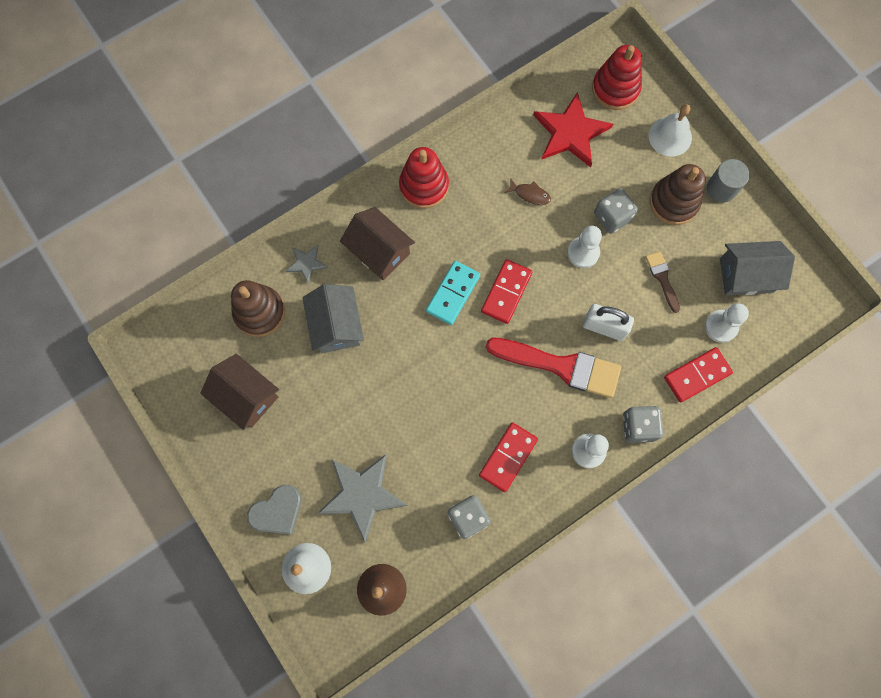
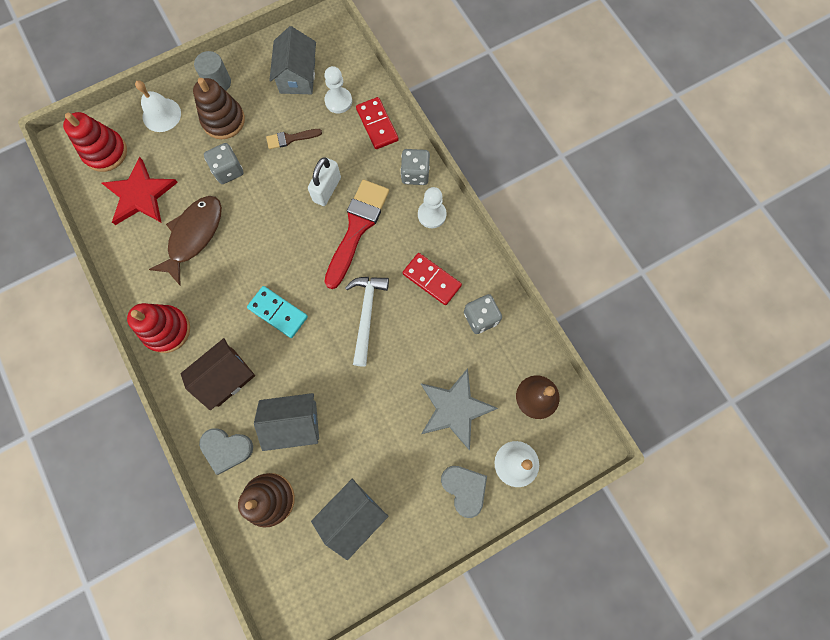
camera: 85 degrees left, 0 degrees up
(246, 396) = (352, 515): brown house -> grey house
(306, 263) = (226, 449): grey star -> grey heart
(460, 388) = (366, 314): none -> white hammer
(506, 292) = (283, 266): red domino -> none
(530, 194) = (194, 236): brown fish -> brown fish, size x2.25
(583, 253) = (257, 198): white pawn -> none

